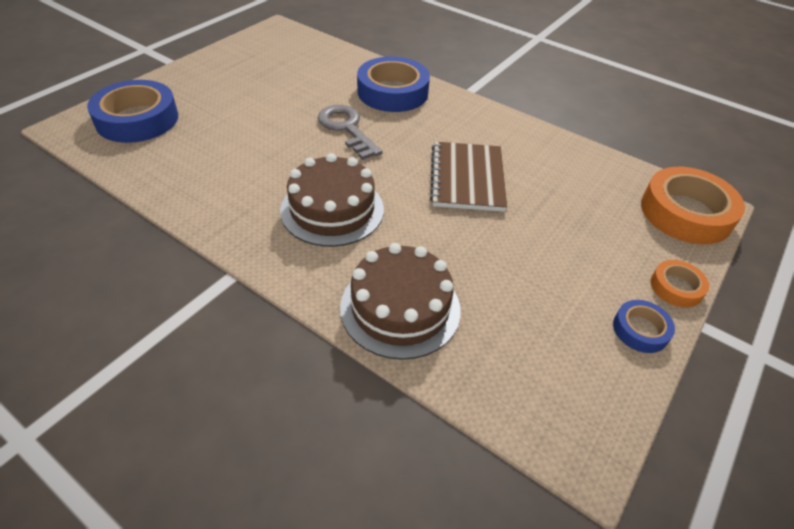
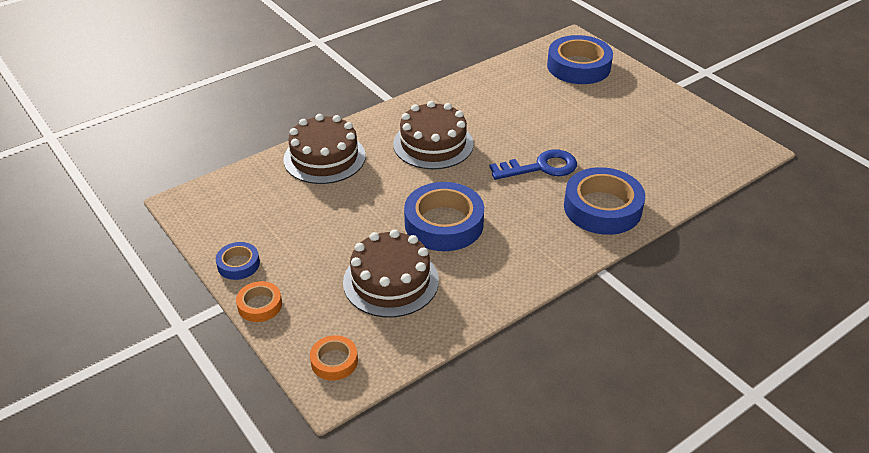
camera: 110 degrees right, 5 degrees down
(346, 129) = (540, 167): grey key -> blue key
(467, 178) = (444, 223): brown notebook -> blue tape
(569, 198) = (391, 281): none -> brown cake
(686, 213) = (334, 361): orange tape -> orange tape, size x0.50

